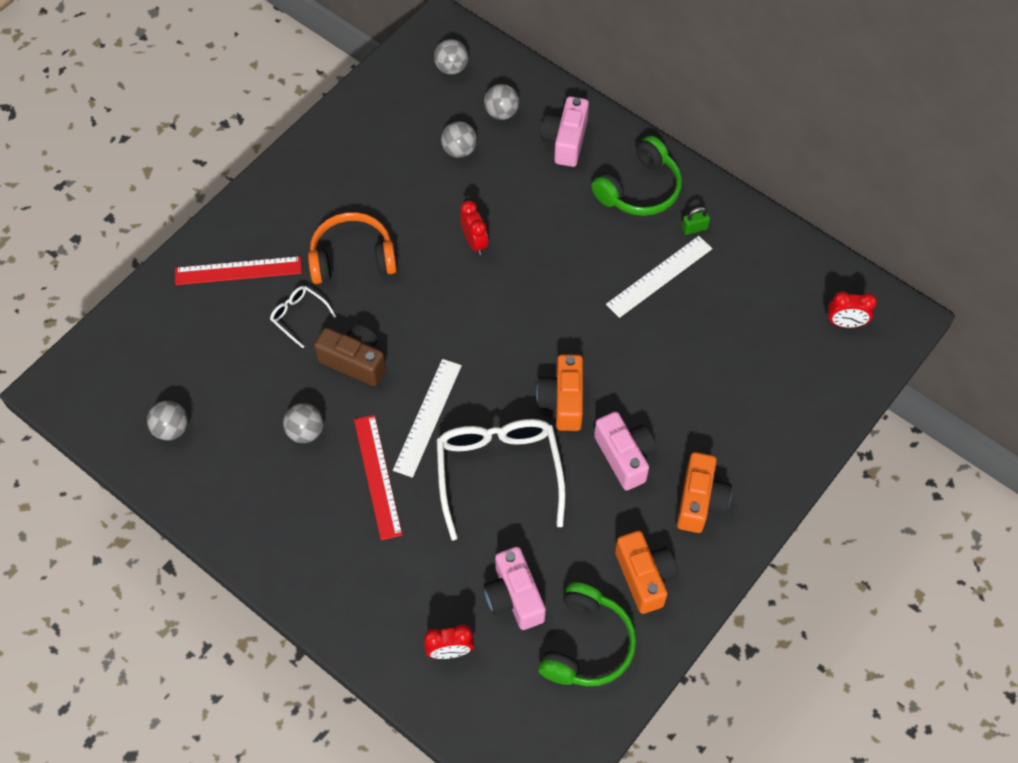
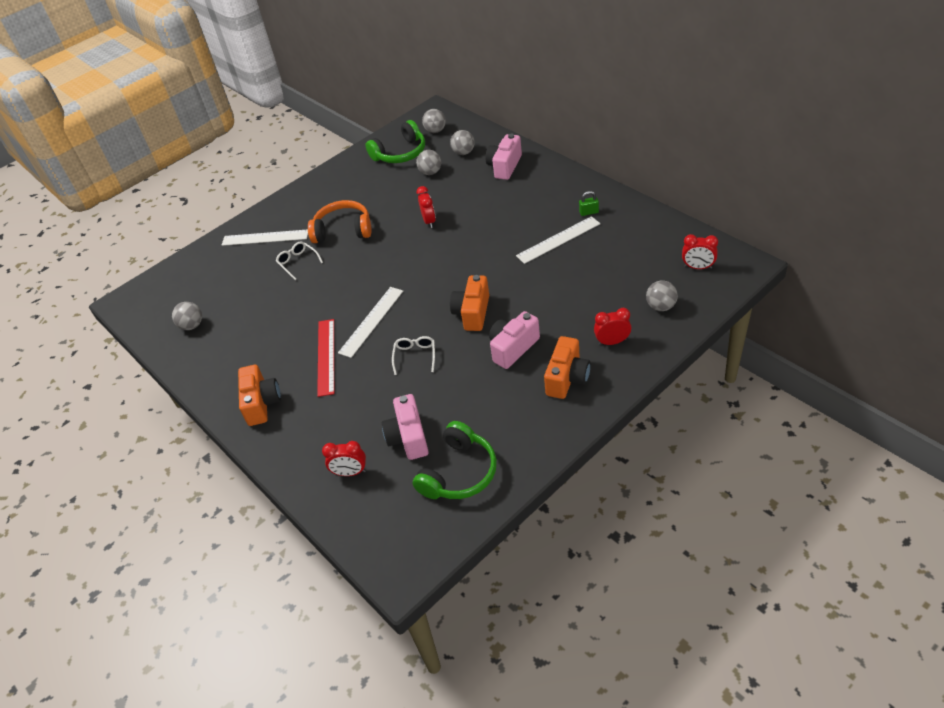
camera: 15 degrees right, 15 degrees down
(238, 271) = (265, 238): red ruler -> white ruler
(305, 431) = (283, 328): grey ball -> grey ball (661, 306)
(354, 361) = (328, 288): brown camera -> none
(498, 473) = (415, 356): white glasses -> white glasses, size x0.46
(625, 456) = (513, 348): pink camera -> pink camera turned 120 degrees counterclockwise
(640, 189) = (552, 191): green headphones -> green headphones (400, 153)
(644, 577) = (514, 428): orange camera -> orange camera (262, 403)
(749, 444) = (612, 342): none -> red clock

